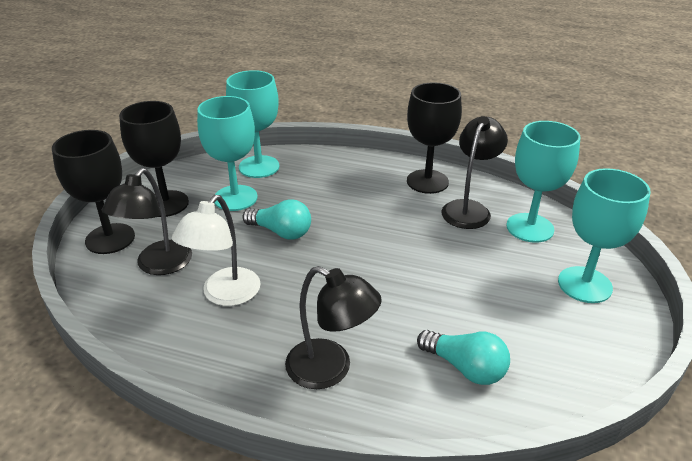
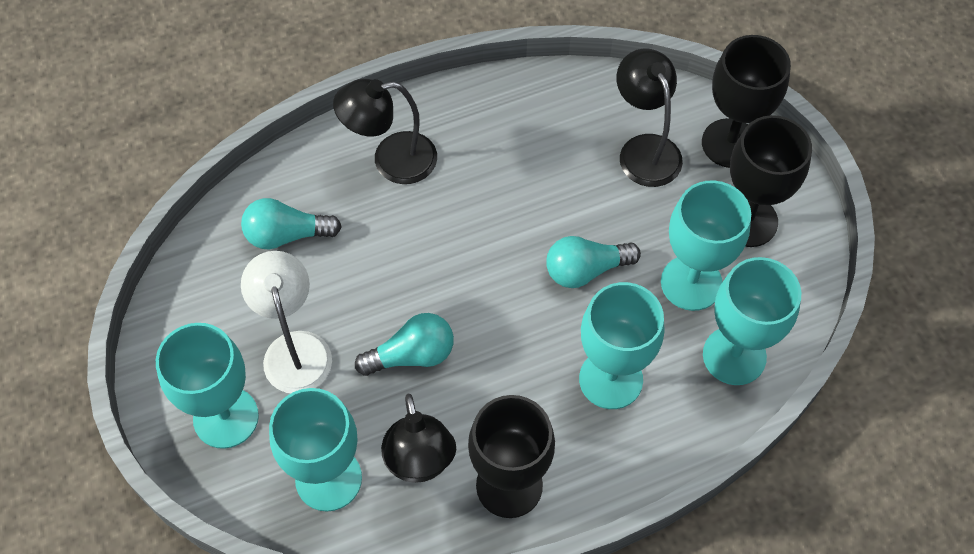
camera: 140 degrees right, 25 degrees up
(225, 295) = (548, 163): white lamp -> white lamp (294, 348)
(329, 188) = (611, 379): none -> turquoise goblet
(431, 251) = (411, 355): none -> turquoise light bulb

